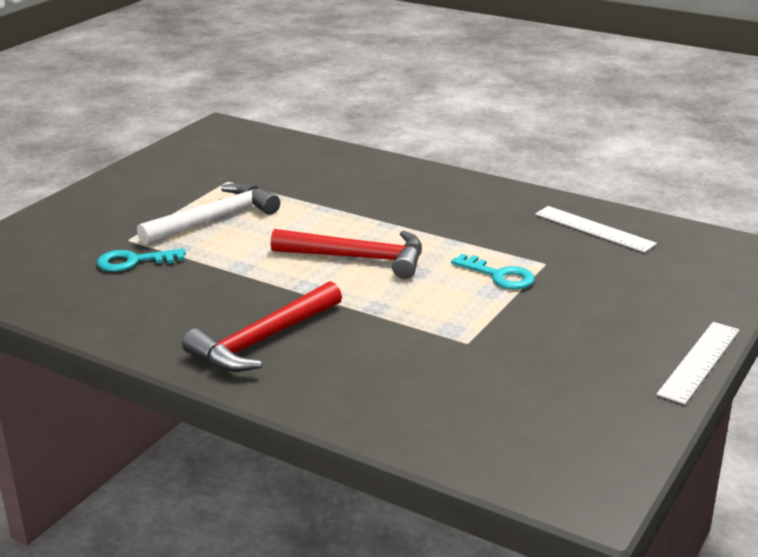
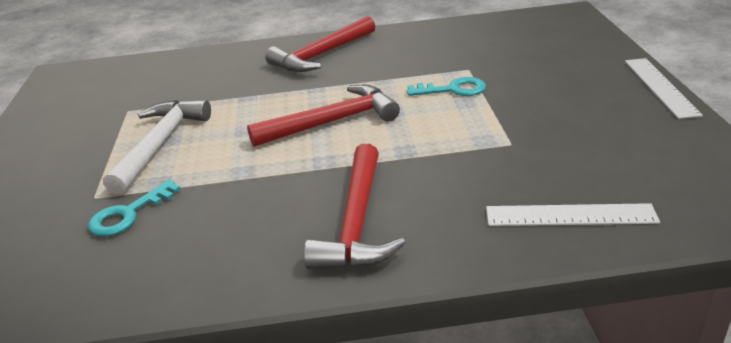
camera: 35 degrees left, 5 degrees up
(440, 194) = (322, 55): none -> red hammer
(594, 229) = (461, 36): white ruler -> white ruler (570, 215)

